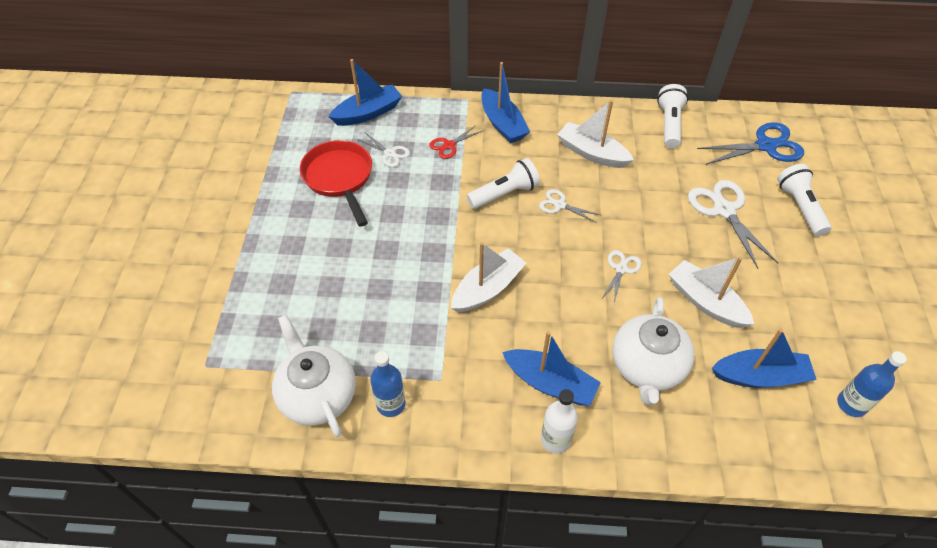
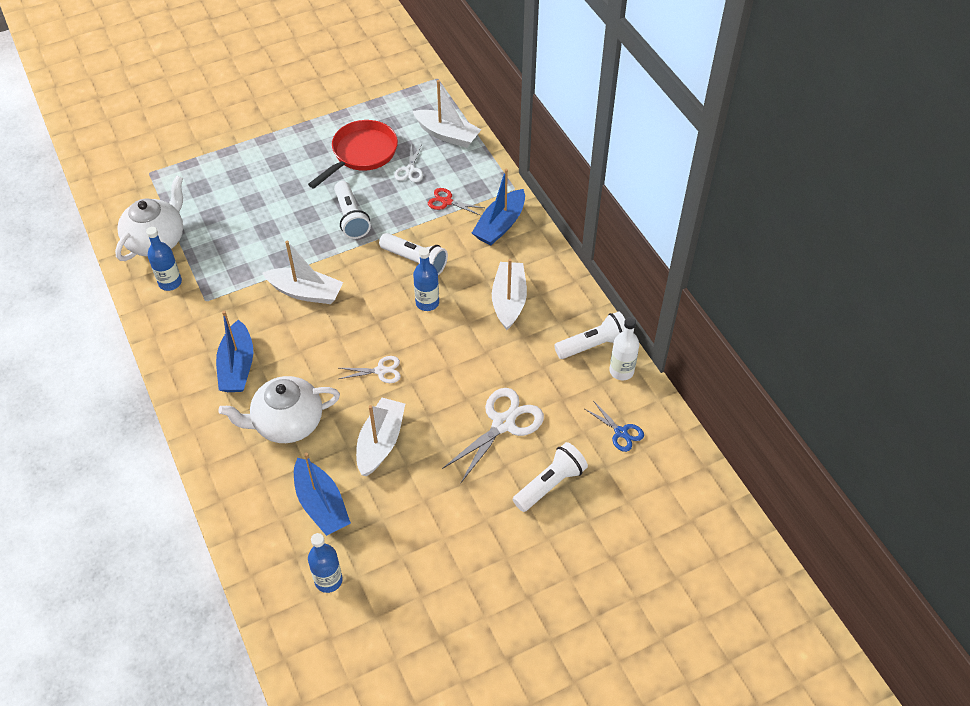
camera: 60 degrees right, 0 degrees up
(368, 113) = (447, 135): blue boat -> white boat
(416, 217) = (351, 218): none -> white flashlight
(555, 440) = (189, 388): white bottle -> white bottle (621, 371)
(560, 205) = (427, 303): white scissors -> blue bottle
(765, 146) = (621, 432): blue scissors -> blue scissors, size x0.55

